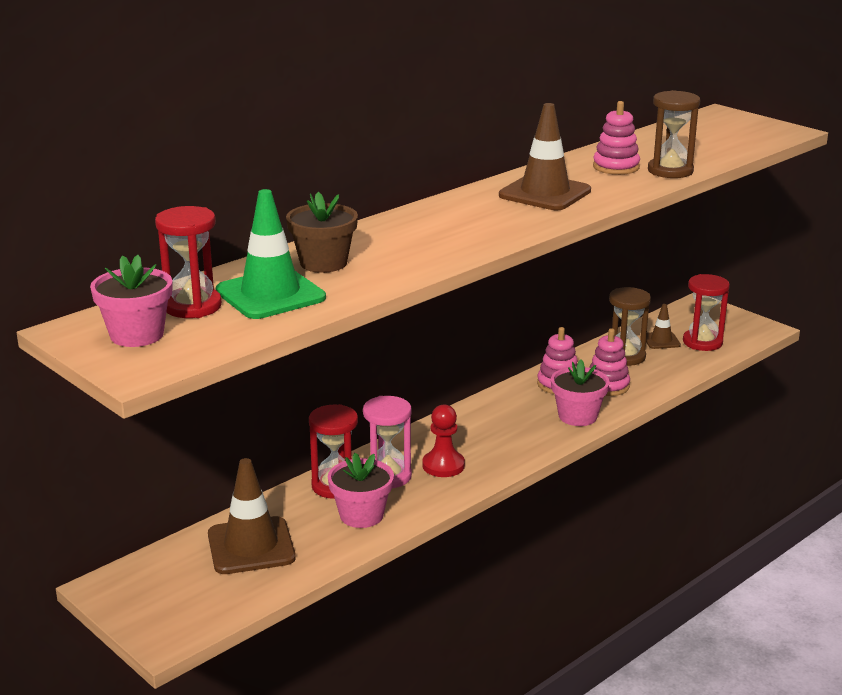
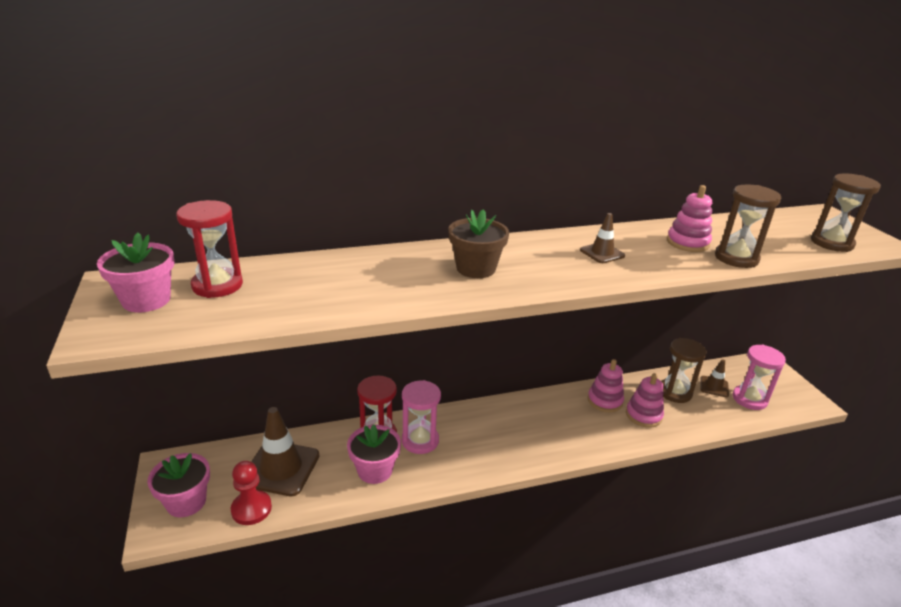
camera: 25 degrees right, 5 degrees up
(270, 294) = (283, 291): green traffic cone -> none
(323, 263) = (357, 272): brown flower pot -> brown flower pot (476, 268)
(443, 465) = (466, 446): red pawn -> red pawn (251, 509)
(545, 193) = (602, 253): brown traffic cone -> brown traffic cone, size x0.53
(577, 416) = (601, 436): pink flower pot -> pink flower pot (186, 502)
(702, 342) = (749, 399): red hourglass -> pink hourglass
(743, 139) = (831, 243): none -> brown hourglass

